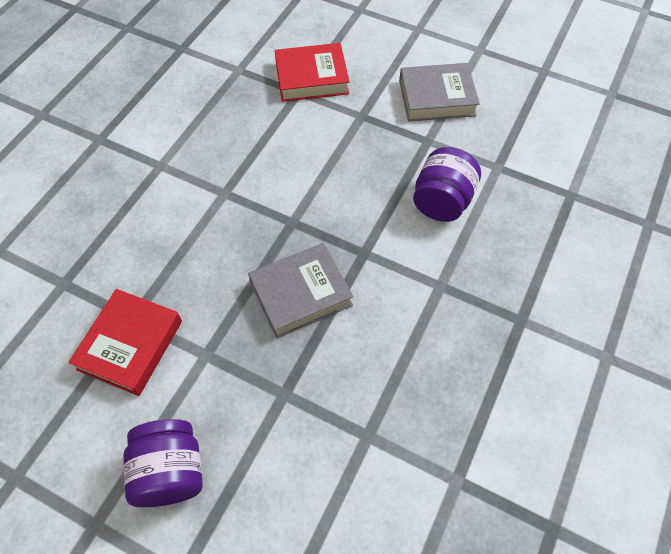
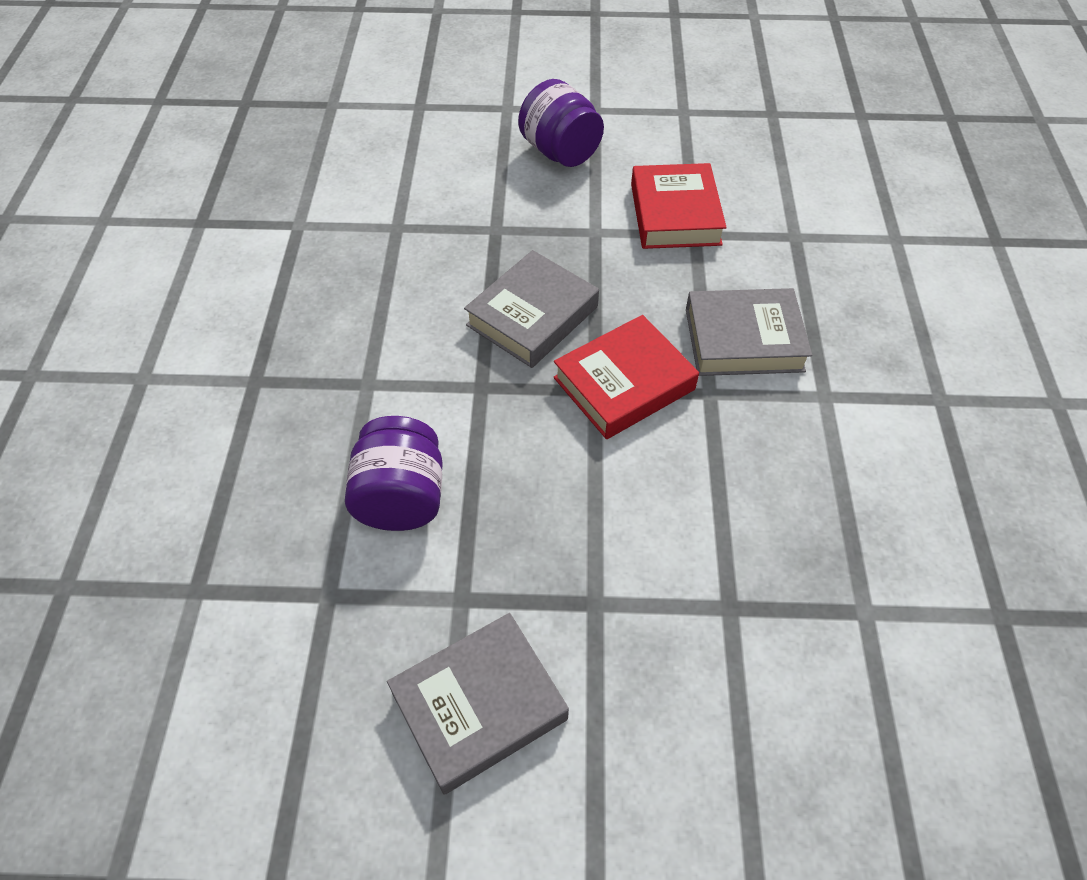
camera: 155 degrees right, 5 degrees down
(174, 218) = (743, 339): none -> grey book
(311, 78) = (728, 650): red book -> red book (624, 384)

